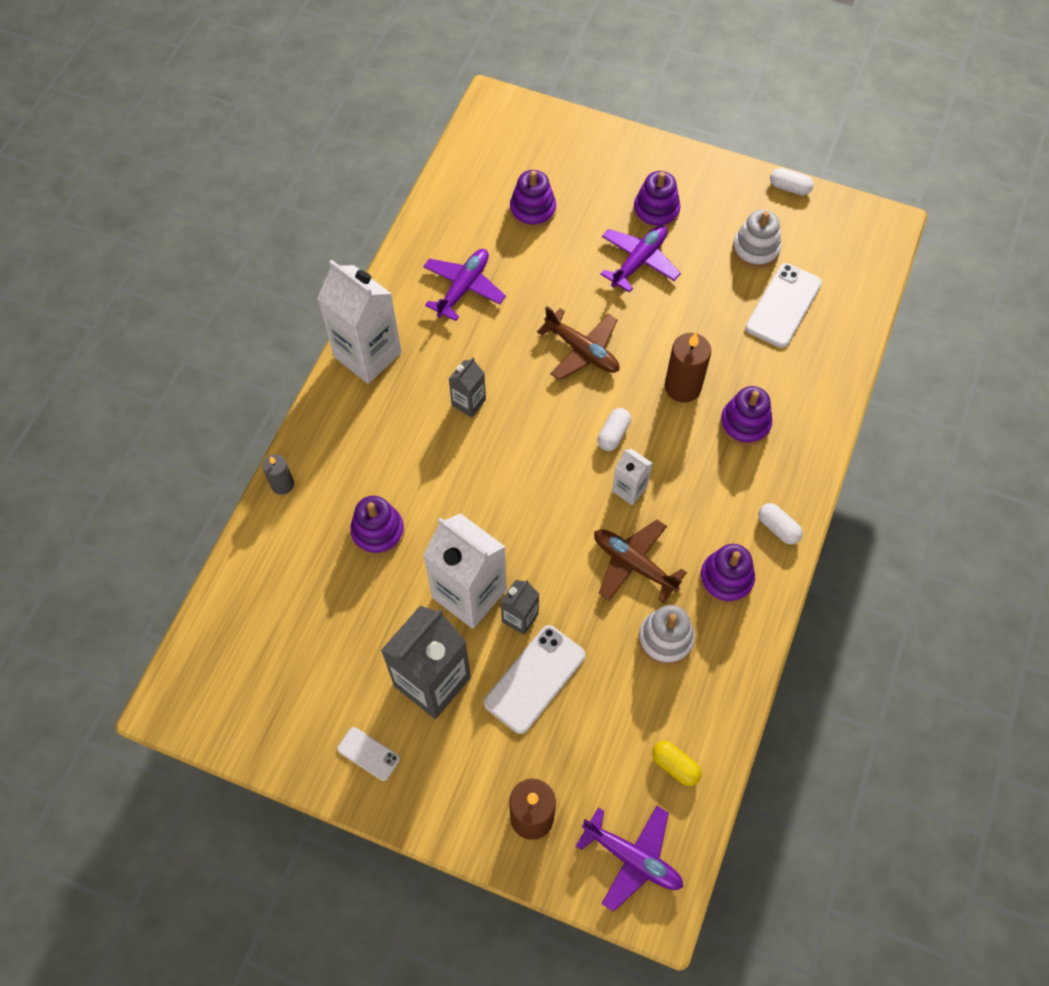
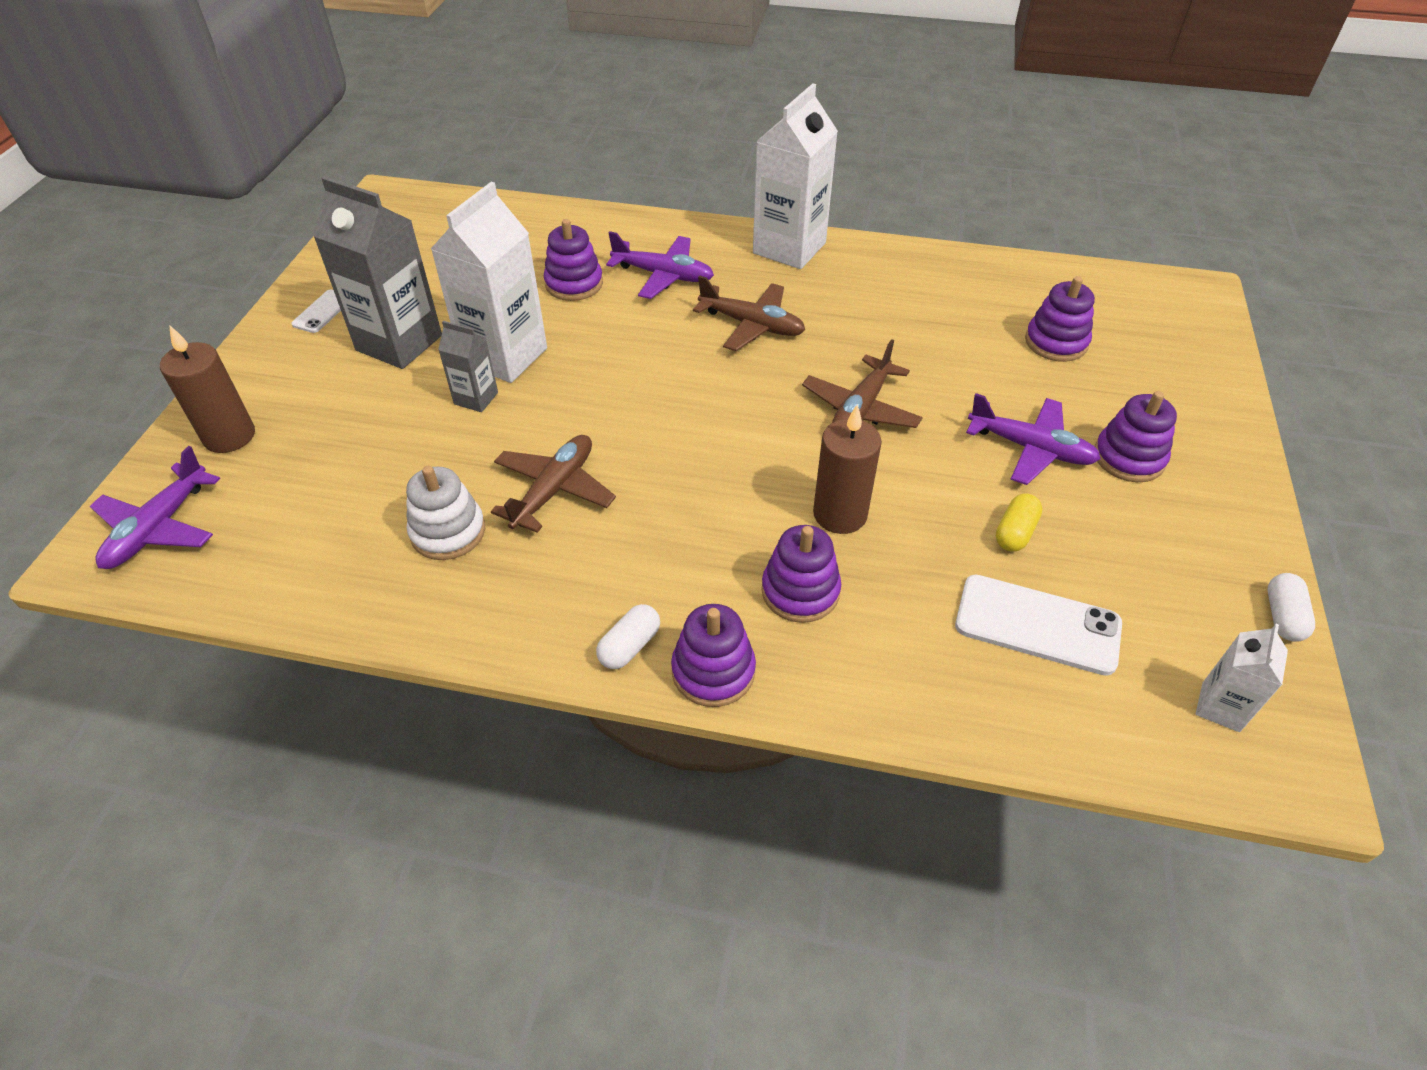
camera: 80 degrees right, 15 degrees down
(282, 484) = (619, 219): grey candle -> none
(463, 288) = (908, 302): purple plane -> purple plane (663, 275)
(468, 402) = (752, 325): grey carton -> brown plane
(534, 679) = (398, 419): white phone -> none
(613, 434) = (742, 451): white capsule -> none
(629, 489) = (664, 475): white carton -> white carton (1220, 707)
(675, 766) = (270, 558): yellow capsule -> yellow capsule (1015, 532)
(726, 579) = (540, 589): purple stacking toy -> purple stacking toy (713, 671)
(755, 249) = (1127, 580): white stacking toy -> none

